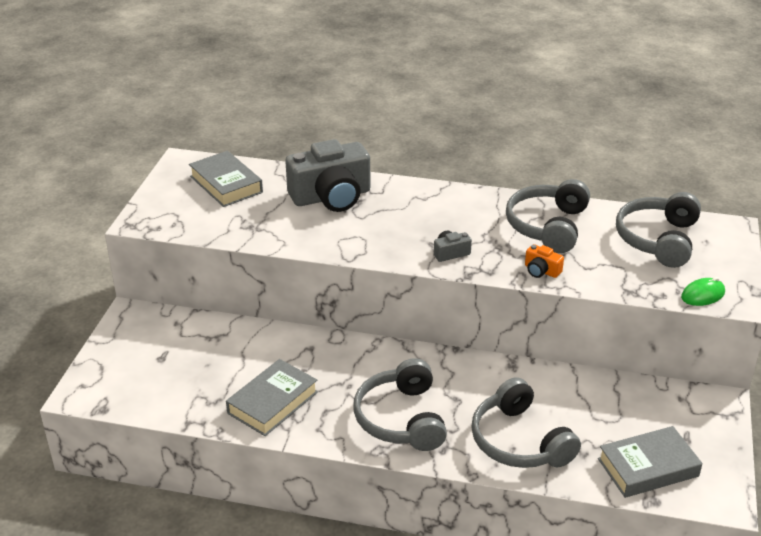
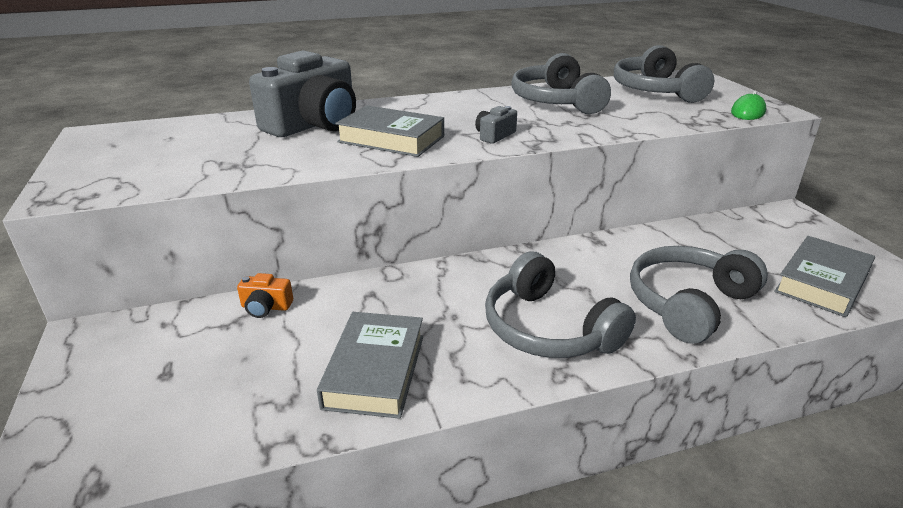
camera: 30 degrees left, 5 degrees down
(226, 184) = (170, 139): grey book -> grey book (391, 139)
(519, 441) = (689, 303): grey headphones -> grey headphones turned 105 degrees clockwise
(541, 271) = (597, 128): orange camera -> orange camera (266, 307)

